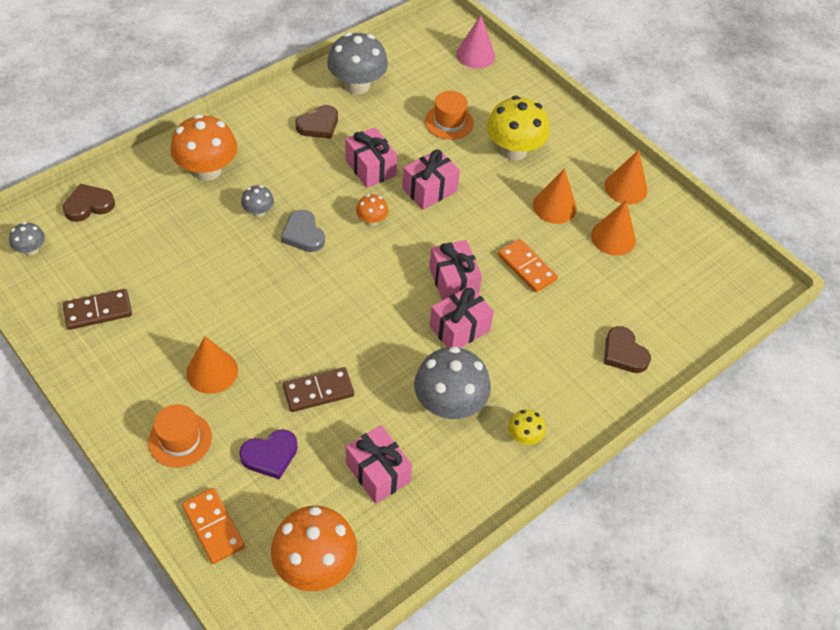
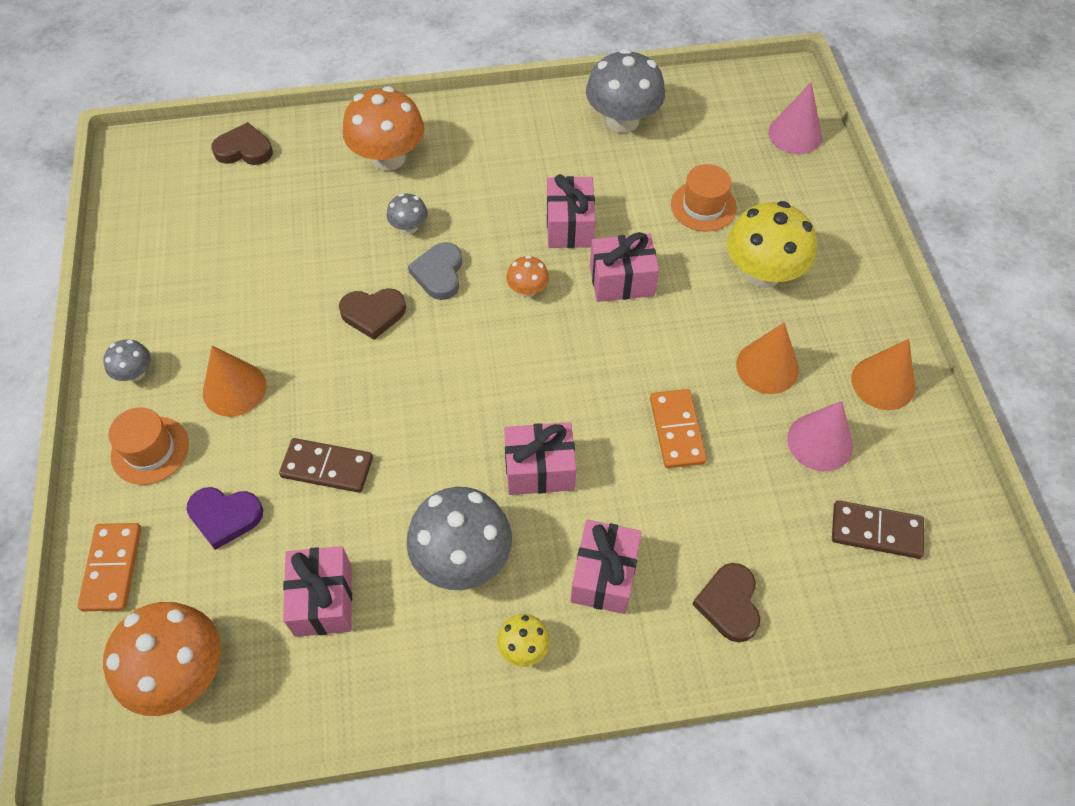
camera: 35 degrees right, 5 degrees up
(31, 249) = (158, 174): grey mushroom -> grey mushroom (135, 373)
(98, 311) = (172, 269): brown domino -> brown domino (876, 531)
(318, 125) = (545, 152): brown heart -> brown heart (373, 314)
(453, 281) = (572, 407): pink gift -> pink gift (604, 575)
(613, 237) = (820, 442): orange cone -> pink cone

